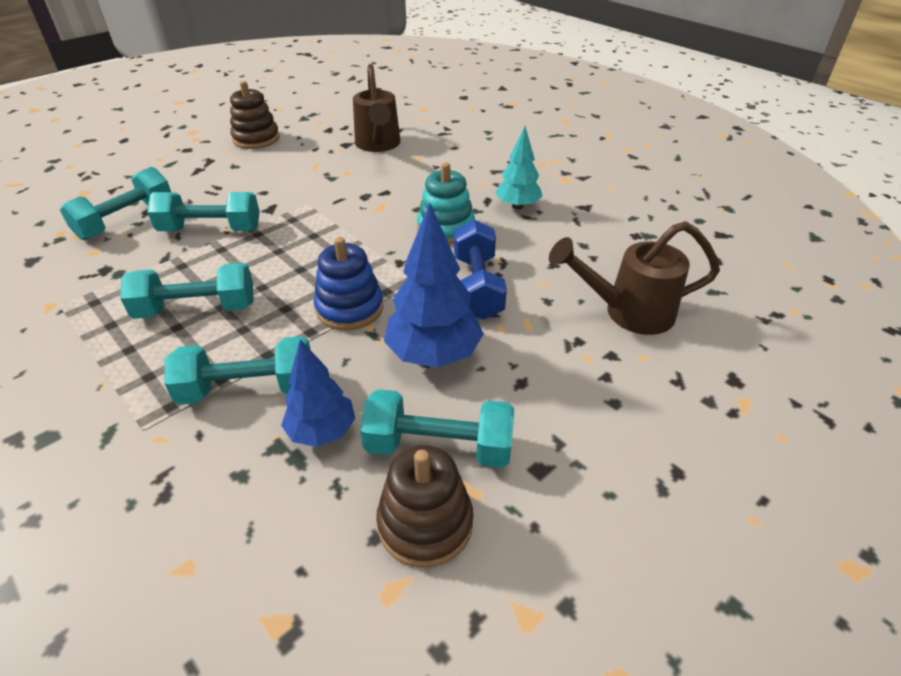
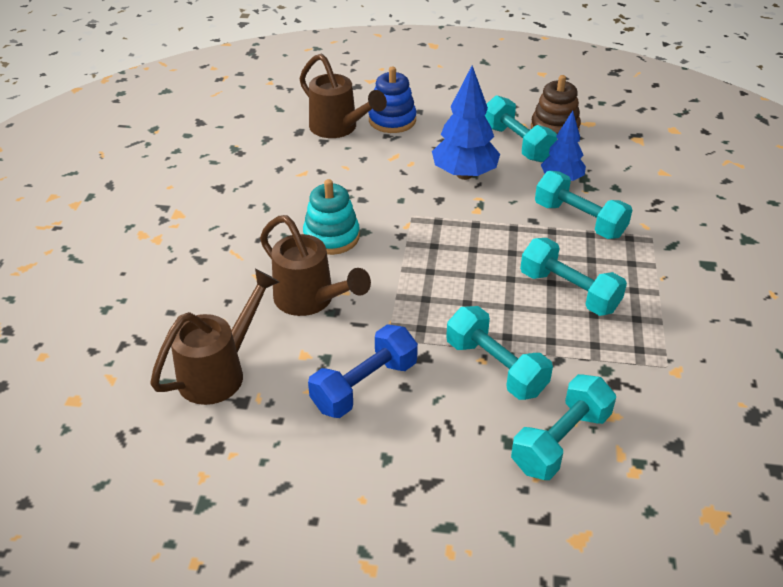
camera: 130 degrees left, 0 degrees up
(126, 221) = (561, 441): turquoise dumbbell -> turquoise dumbbell turned 45 degrees counterclockwise
(256, 139) = (308, 498): brown stacking toy -> none
(349, 308) = (473, 226): blue stacking toy -> blue stacking toy (392, 120)
(388, 192) = (311, 301): none -> brown watering can
(477, 287) = (384, 188): blue dumbbell -> blue dumbbell (364, 386)
(517, 206) = (255, 218): turquoise tree -> none

